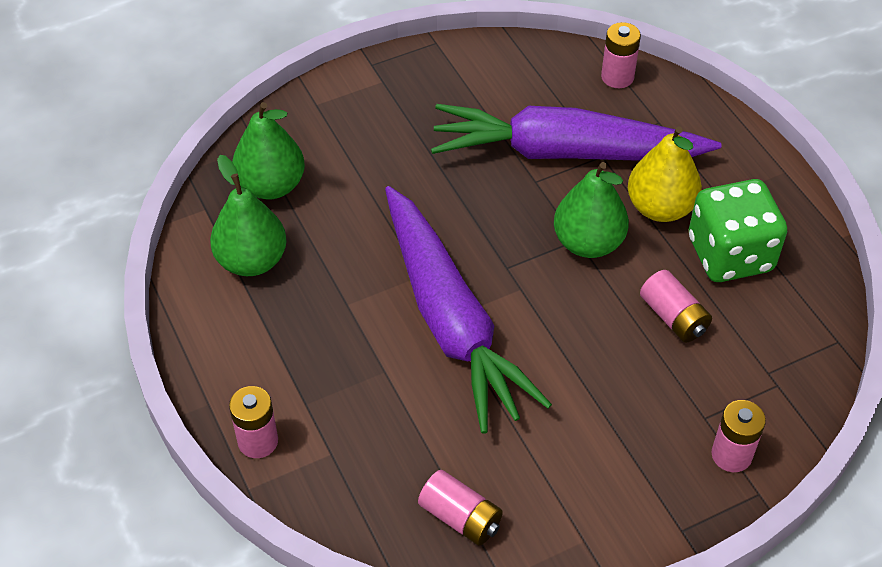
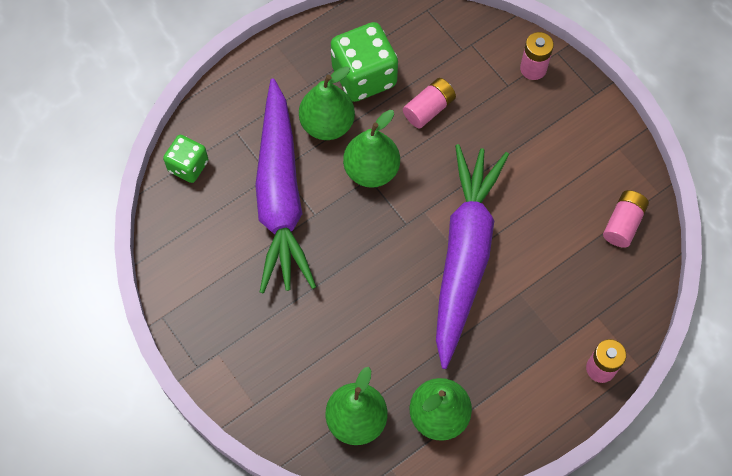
camera: 100 degrees left, 15 degrees up
(450, 320) = (464, 255): purple carrot -> purple carrot turned 45 degrees counterclockwise
(617, 77) = (188, 166): pink battery -> green dice
(660, 208) = (327, 124): yellow pear -> green pear

